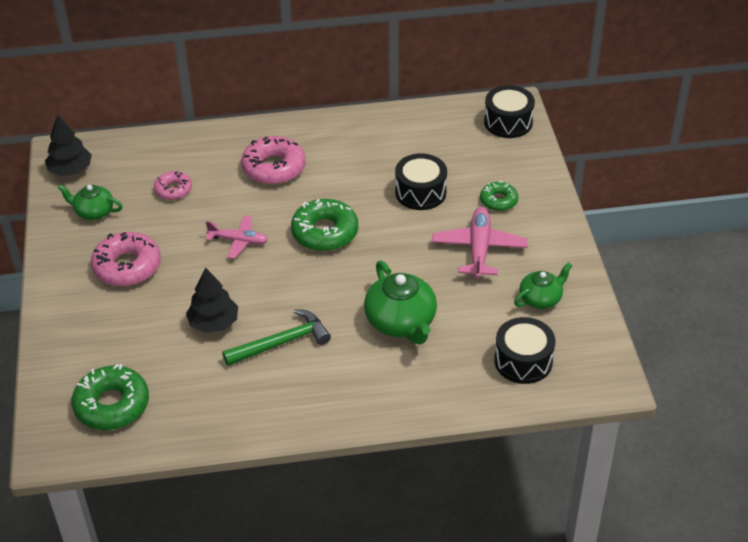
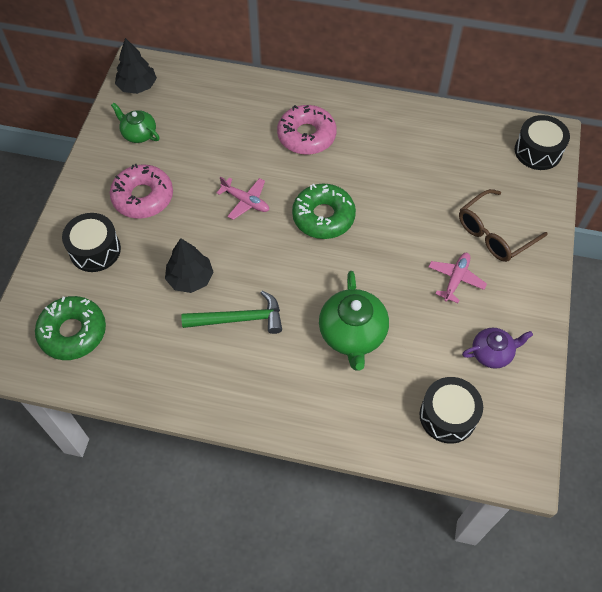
camera: 20 degrees right, 15 degrees up
(173, 190) = (212, 132): pink donut -> none
(420, 192) = (426, 202): black drum -> black drum (95, 250)
(479, 248) = (455, 279): pink plane -> pink plane, size x0.65
(498, 201) = (495, 233): green donut -> brown glasses
(541, 298) = (492, 353): green teapot -> purple teapot

